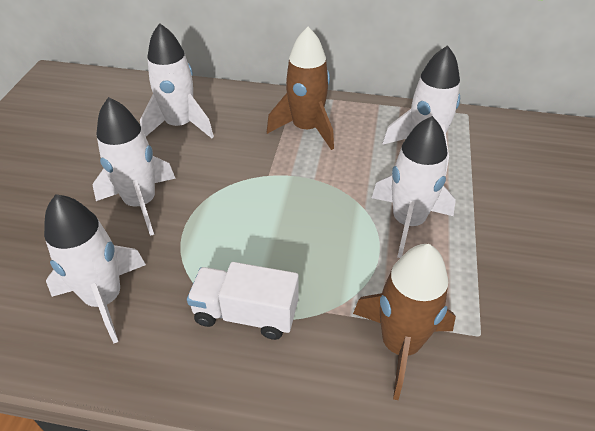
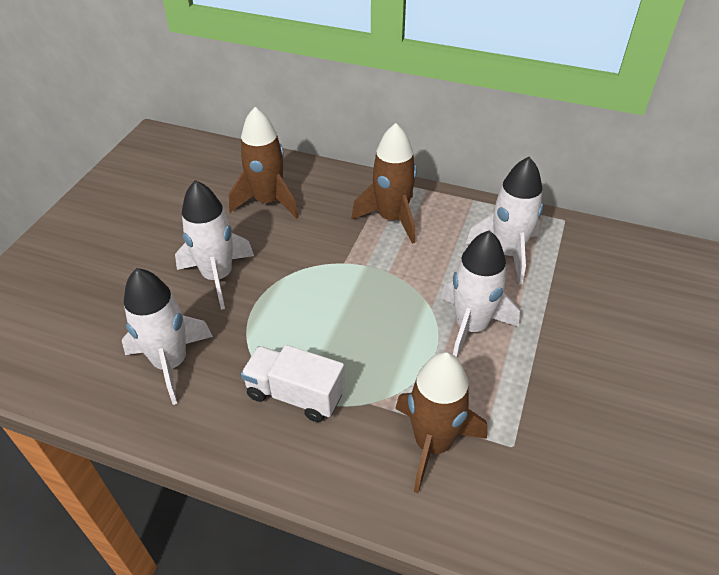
camera: 10 degrees right, 0 degrees up
(180, 125) = (268, 201): white rocket -> brown rocket

